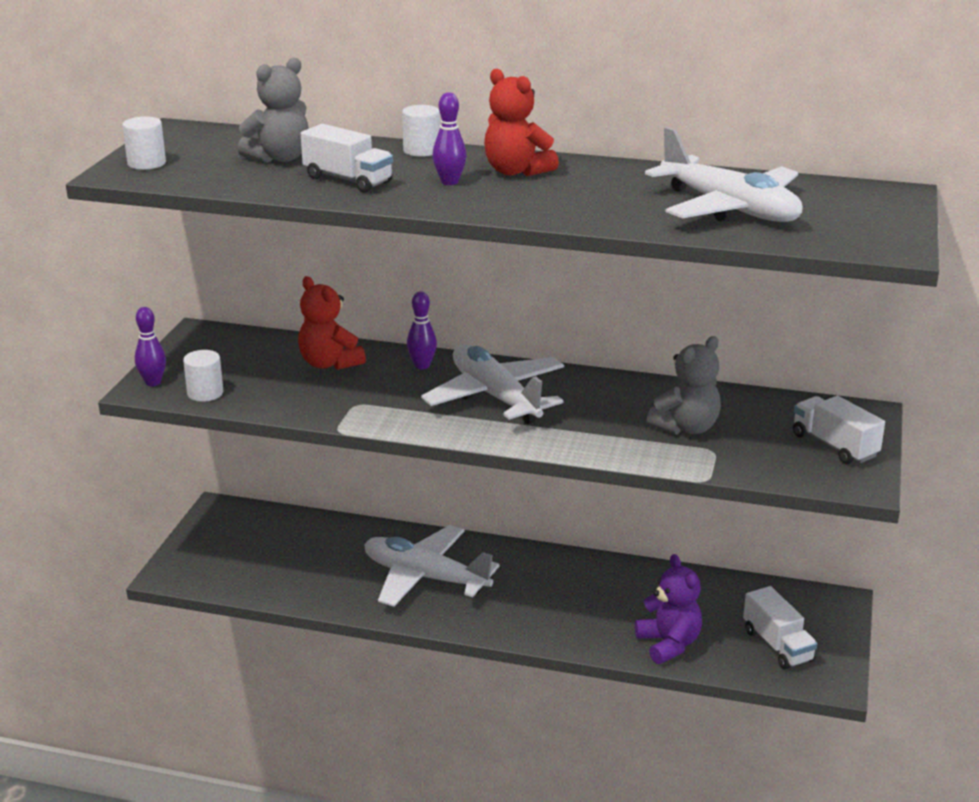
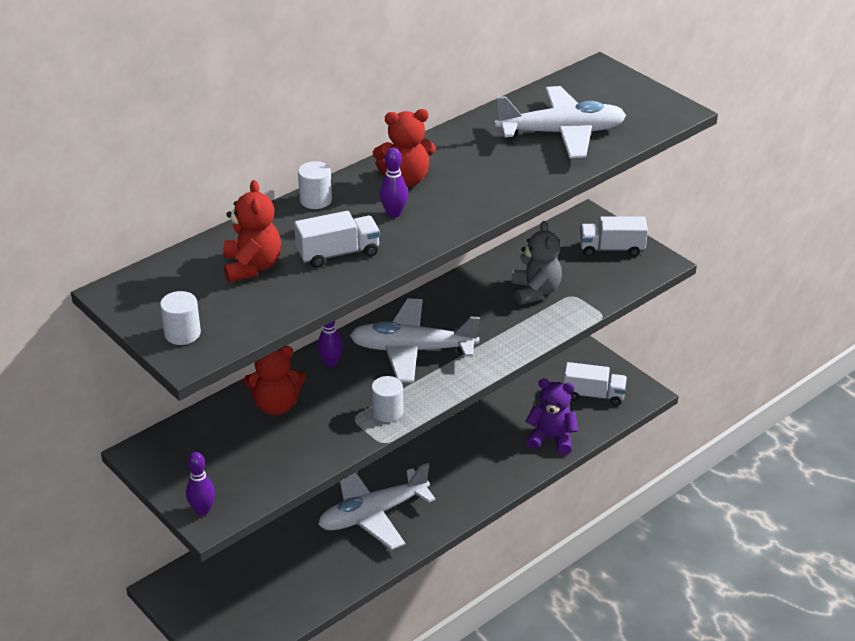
camera: 55 degrees left, 10 degrees up
(205, 393) = (253, 488): white cylinder -> white cylinder (387, 412)
(279, 158) = (252, 267): grey teddy bear -> red teddy bear

